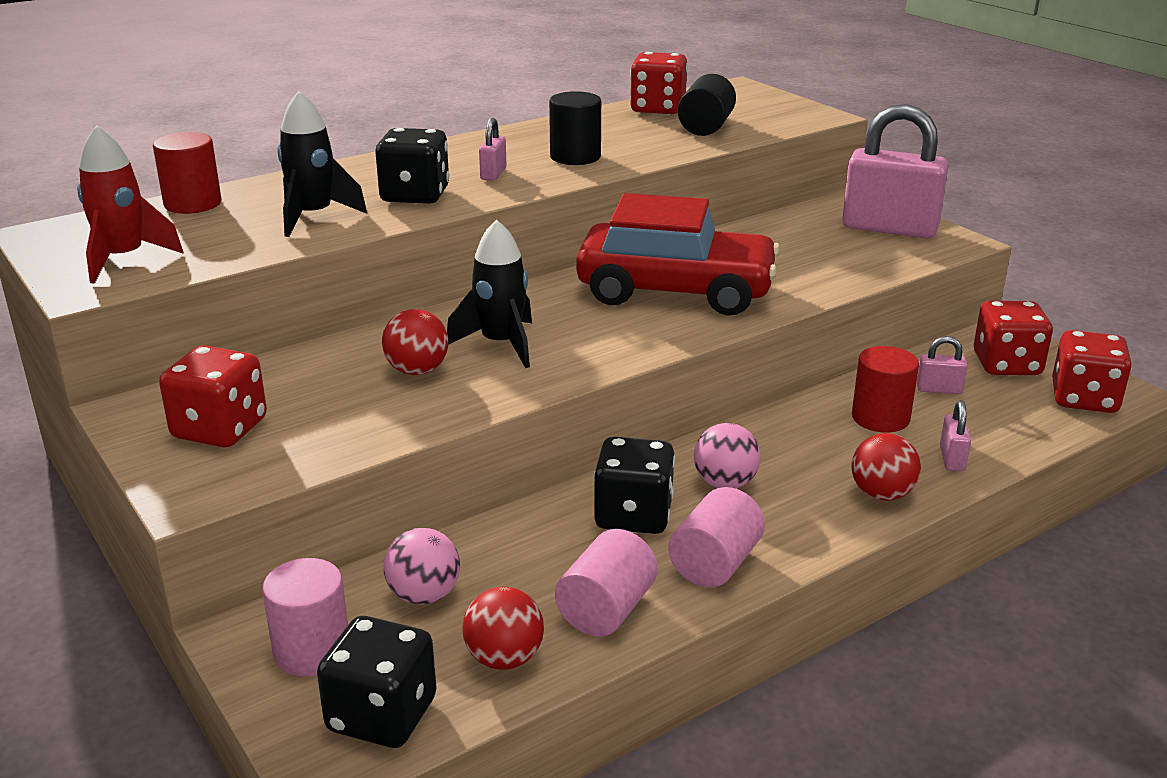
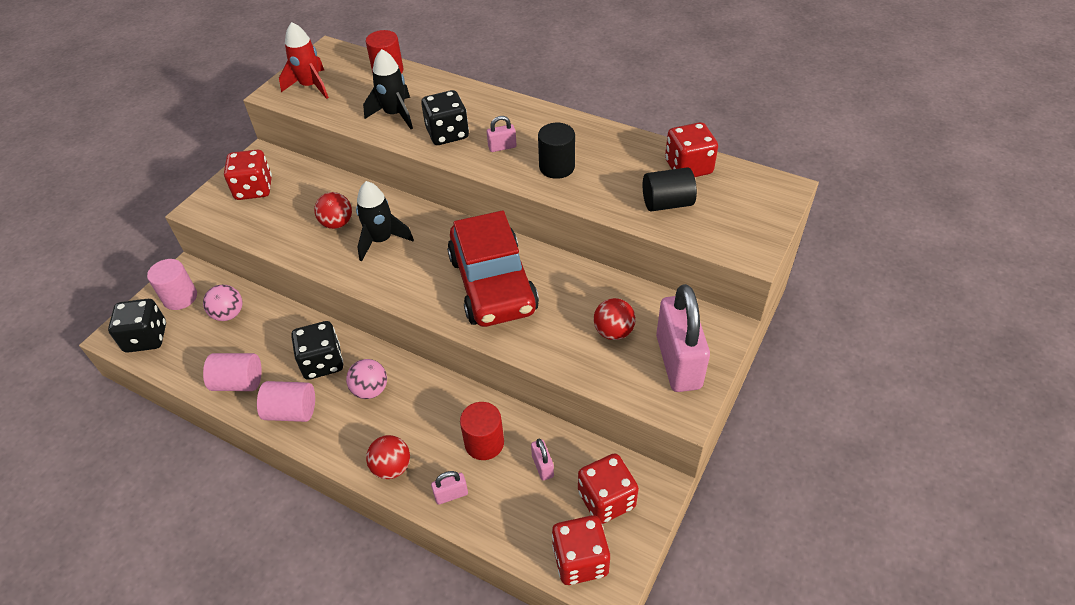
camera: 65 degrees right, 20 degrees up
(504, 658) = (192, 360): red ball -> red ball (613, 332)

